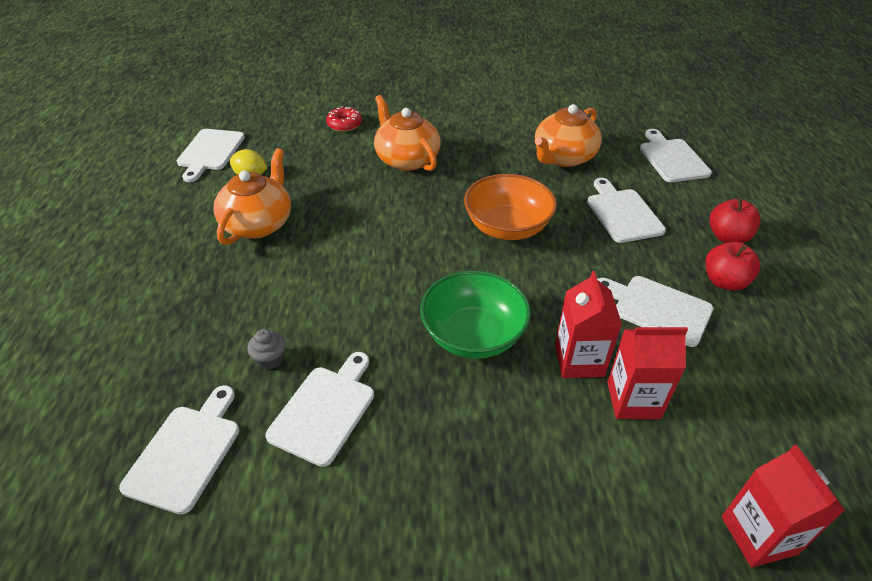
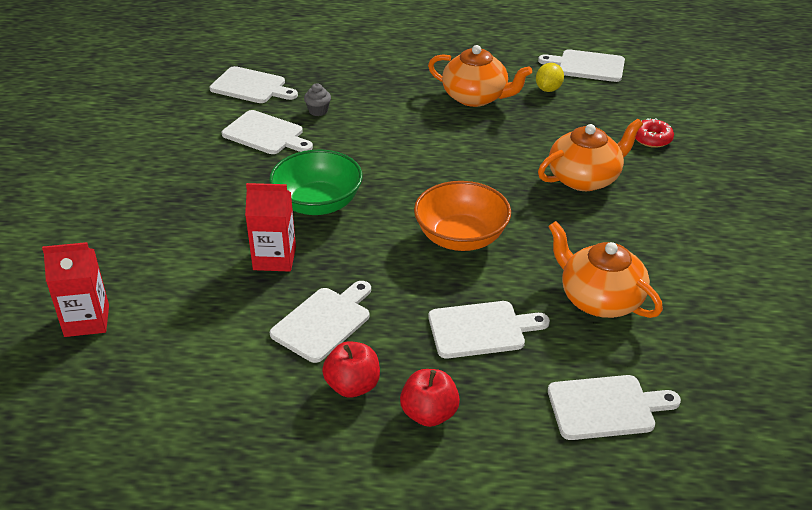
camera: 95 degrees right, 5 degrees down
(633, 400) = (224, 282): red carton -> none

